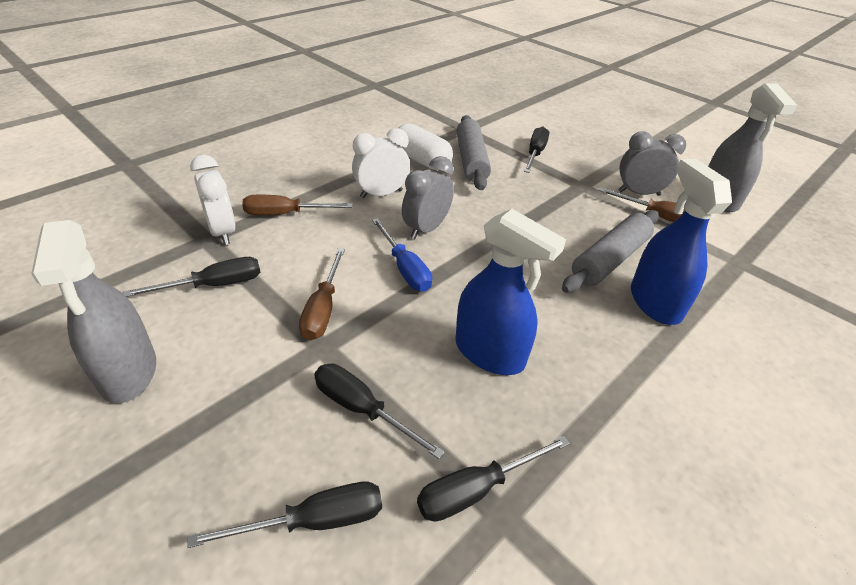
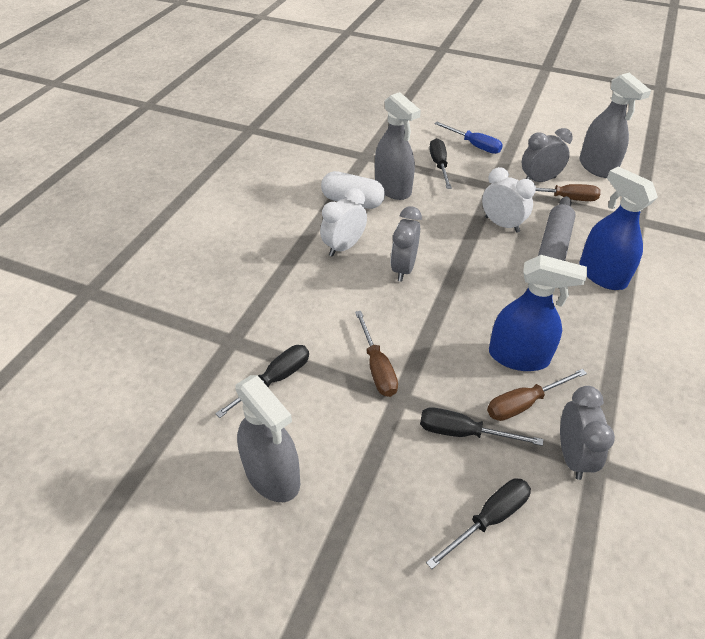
camera: 20 degrees left, 5 degrees up
(222, 232) = (241, 329): white clock -> white clock (502, 224)
(285, 214) = (279, 293): brown screwdriver -> brown screwdriver (524, 403)
(405, 268) = (412, 310): blue screwdriver -> blue screwdriver (474, 145)
(471, 160) = (393, 188): grey rolling pin -> grey spray bottle
(476, 489) = (572, 455): black screwdriver -> grey clock

